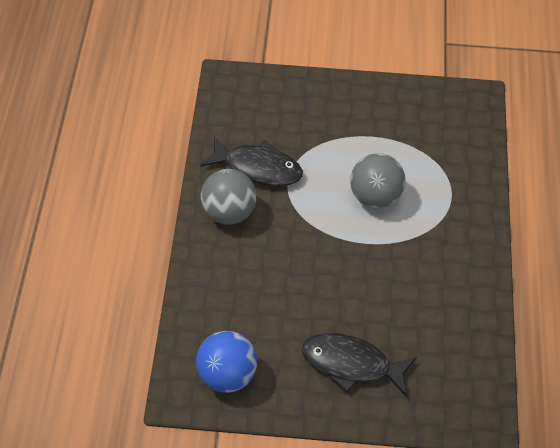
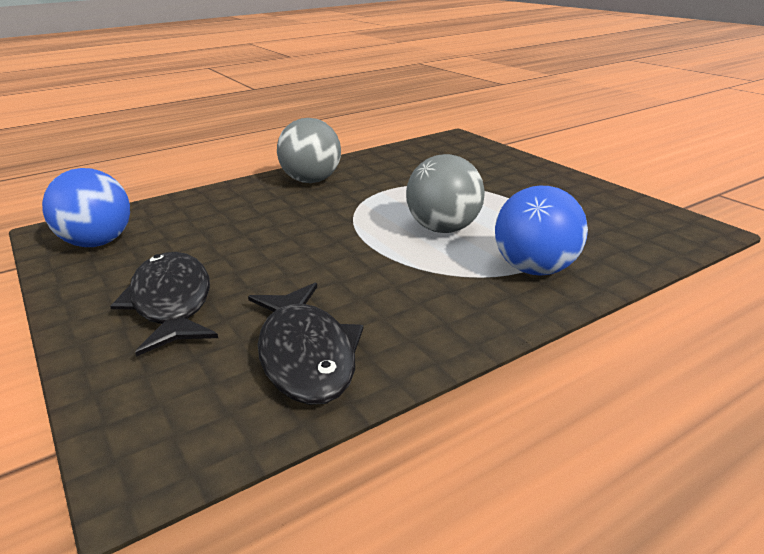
camera: 55 degrees right, 25 degrees down
(258, 168) = (382, 174): black fish -> black fish (306, 355)
(454, 194) = (535, 269): none -> blue ball

